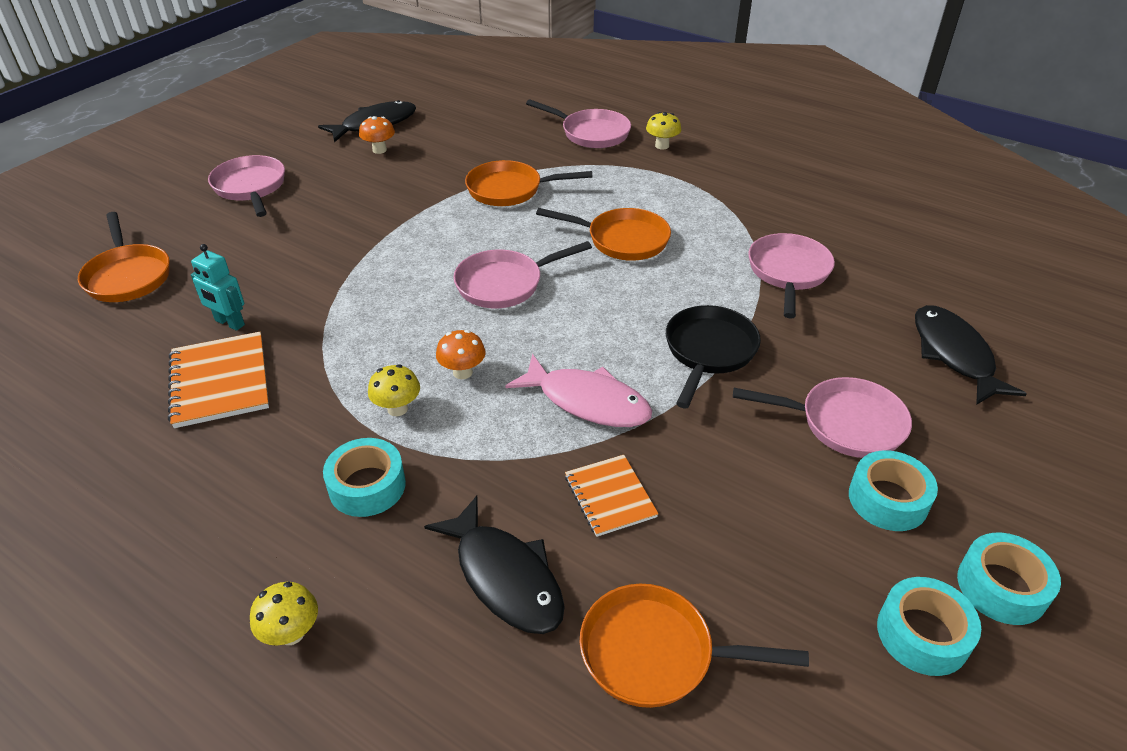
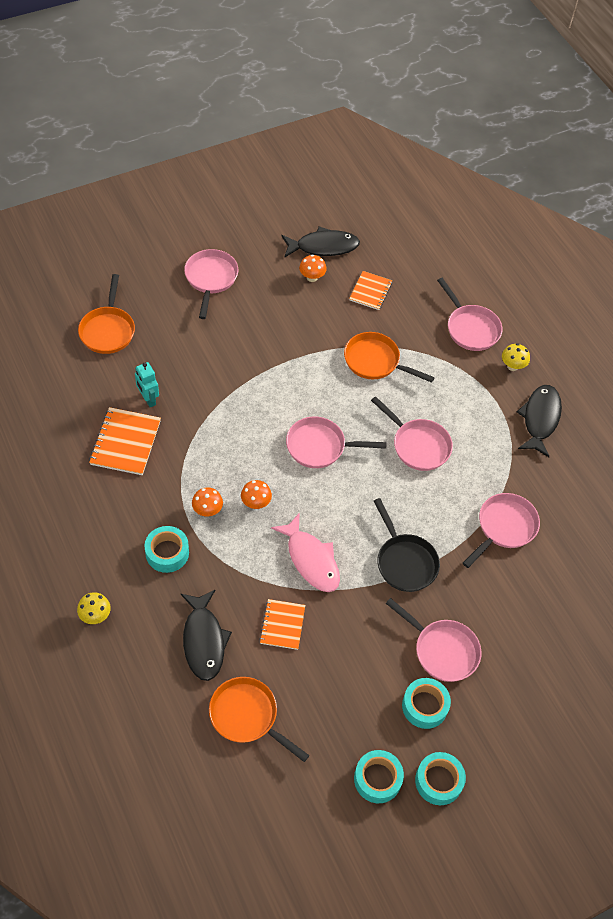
camera: 25 degrees right, 15 degrees up
(397, 408) = (207, 510): yellow mushroom -> orange mushroom
(457, 140) = (370, 291): none -> orange notebook
(622, 240) = (418, 445): orange pan -> pink pan
(708, 352) = (404, 561): black pan -> black pan turned 105 degrees clockwise
(954, 354) = (551, 641): black fish -> black fish (540, 419)

